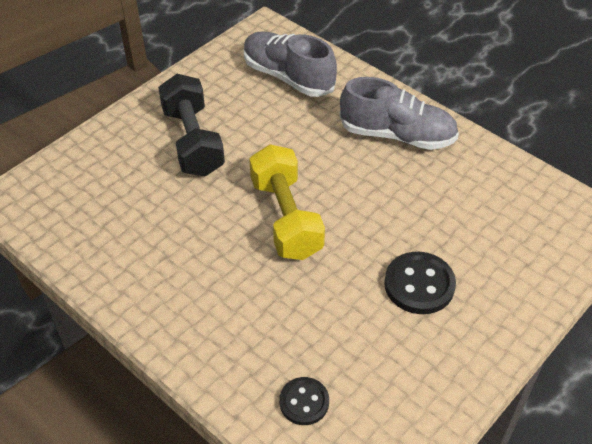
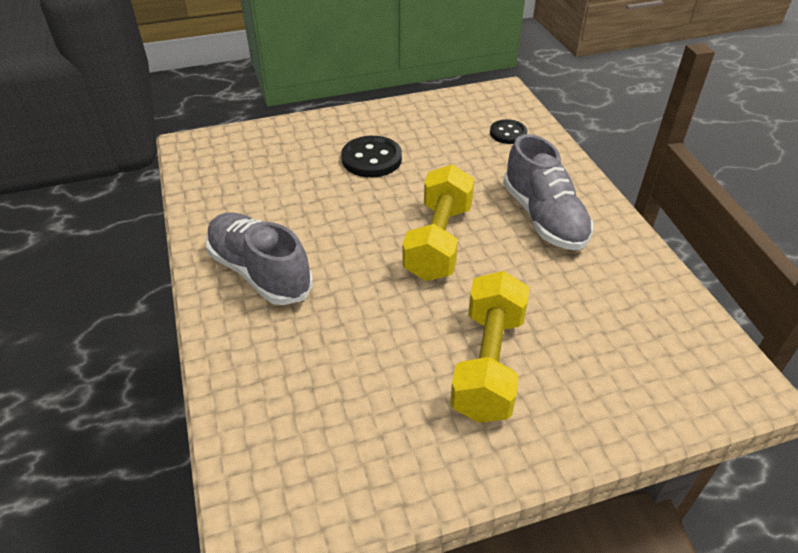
camera: 150 degrees left, 5 degrees down
(193, 141) = (488, 364): black dumbbell -> yellow dumbbell
(288, 77) = (304, 407): grey shoe -> grey shoe (543, 217)

